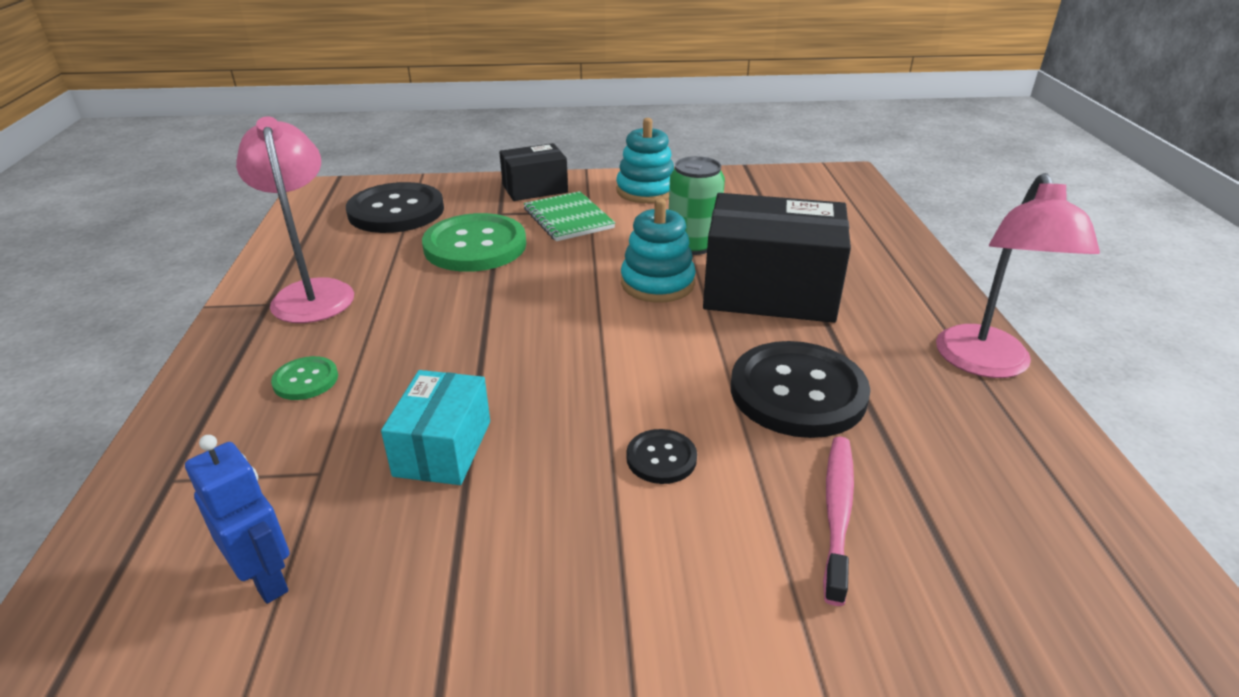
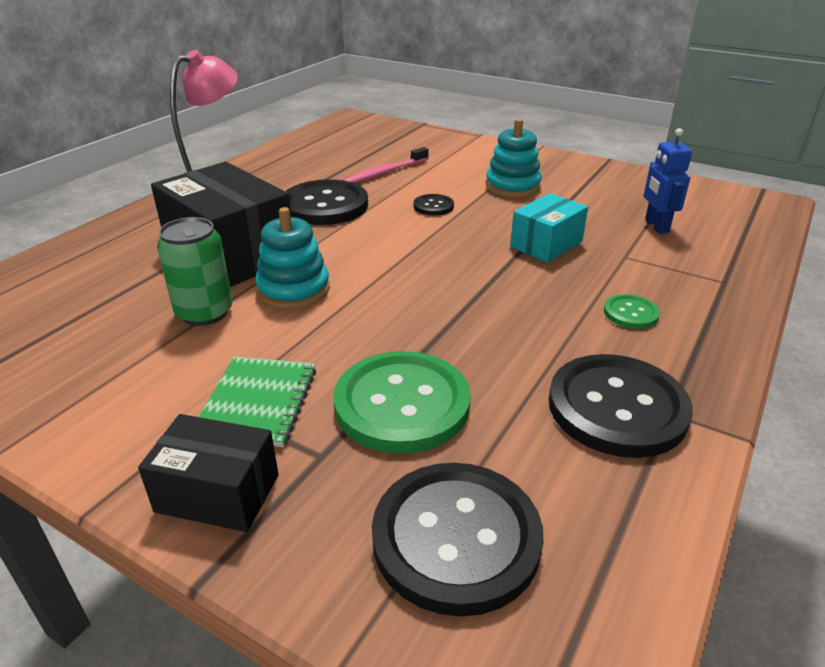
camera: 145 degrees left, 0 degrees up
(312, 292) = (617, 407): pink lamp -> black button
(646, 191) = (107, 411): turquoise stacking toy -> turquoise stacking toy (512, 186)

